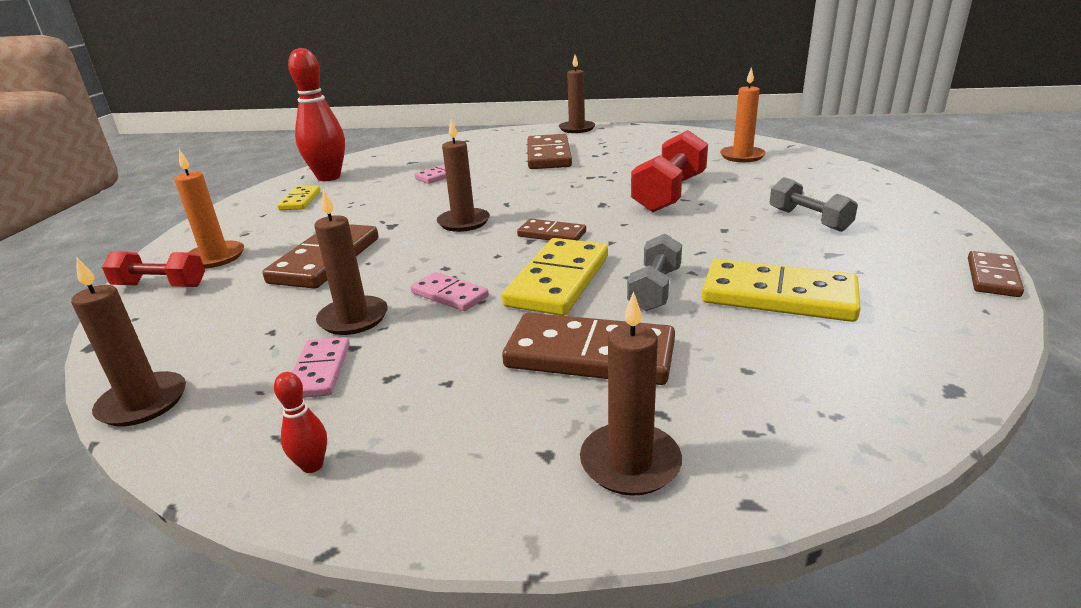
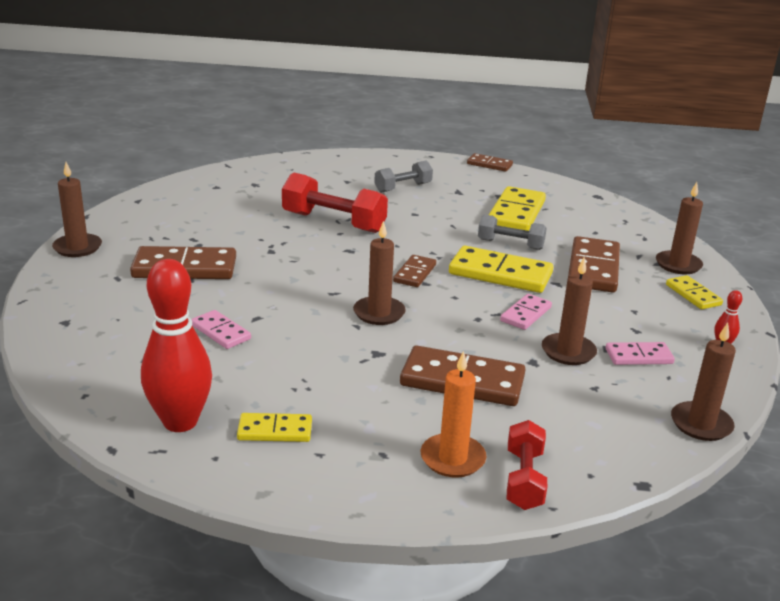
camera: 95 degrees left, 0 degrees up
(497, 462) = (693, 295): none -> yellow domino
(742, 156) = (248, 185): orange candle -> none

